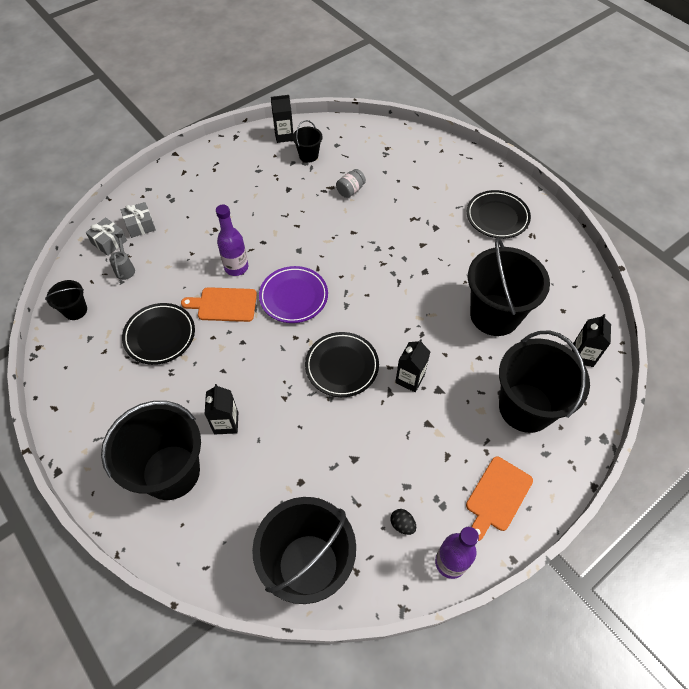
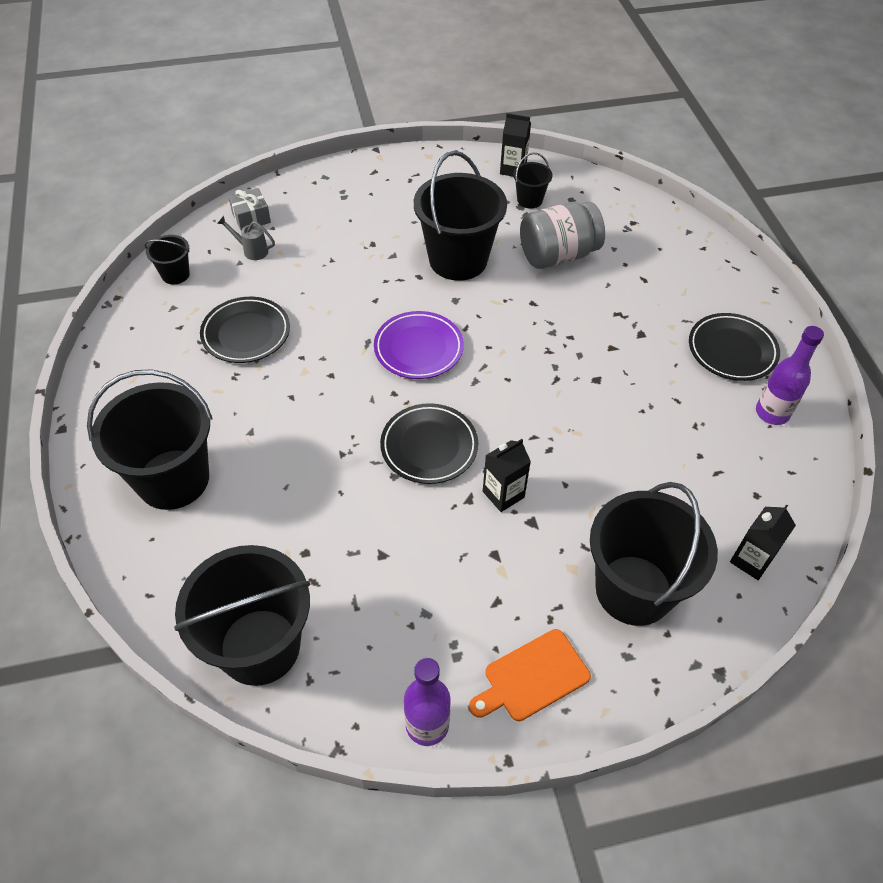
camera: 25 degrees right, 5 degrees down
(125, 268) = (251, 250): grey watering can -> grey watering can turned 90 degrees counterclockwise
(140, 225) = (294, 212): grey gift -> none
(224, 305) = (334, 327): orange cutting board -> none
(226, 423) = (261, 453): black carton -> none
(236, 267) = (372, 293): purple bottle -> purple bottle (772, 413)
(350, 190) = (558, 255): grey jar -> grey jar, size x2.07
(402, 524) = (394, 654): black egg -> none
(494, 315) = (658, 464): black bucket -> black bucket (458, 260)

